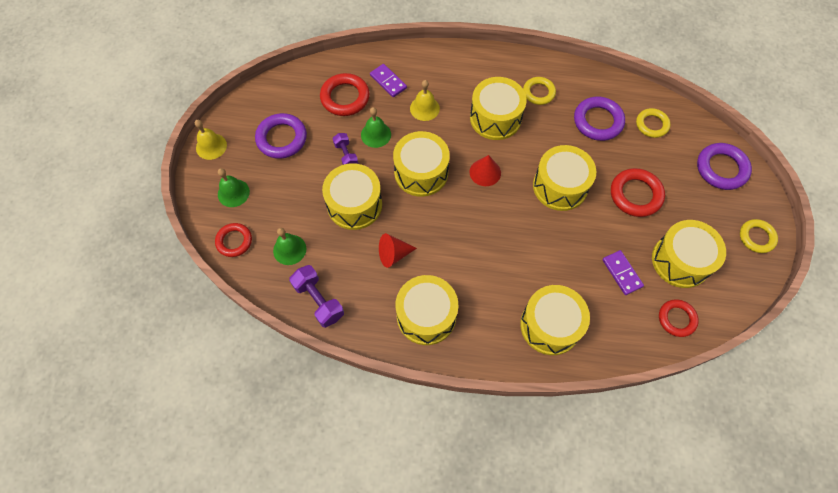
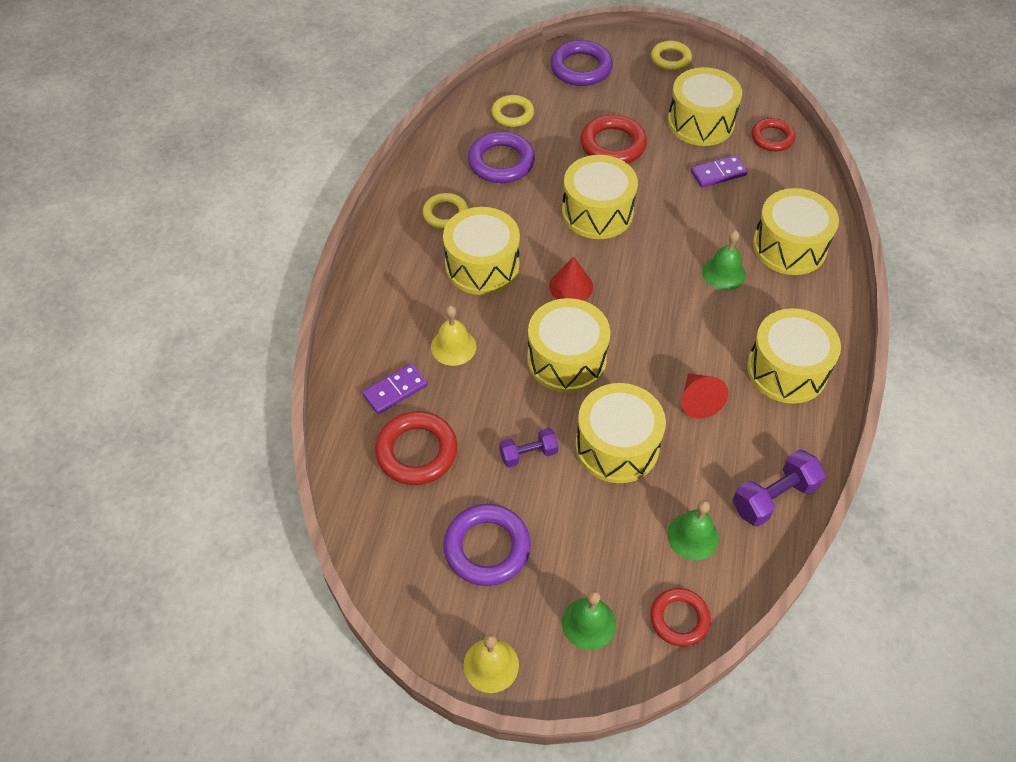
camera: 85 degrees left, 10 degrees down
(376, 134) = (494, 412): green bell -> green bell (723, 273)

